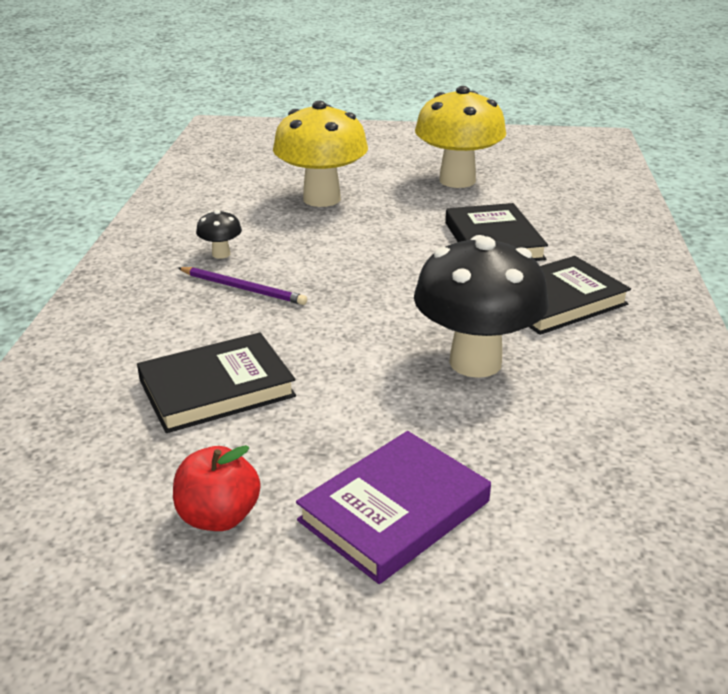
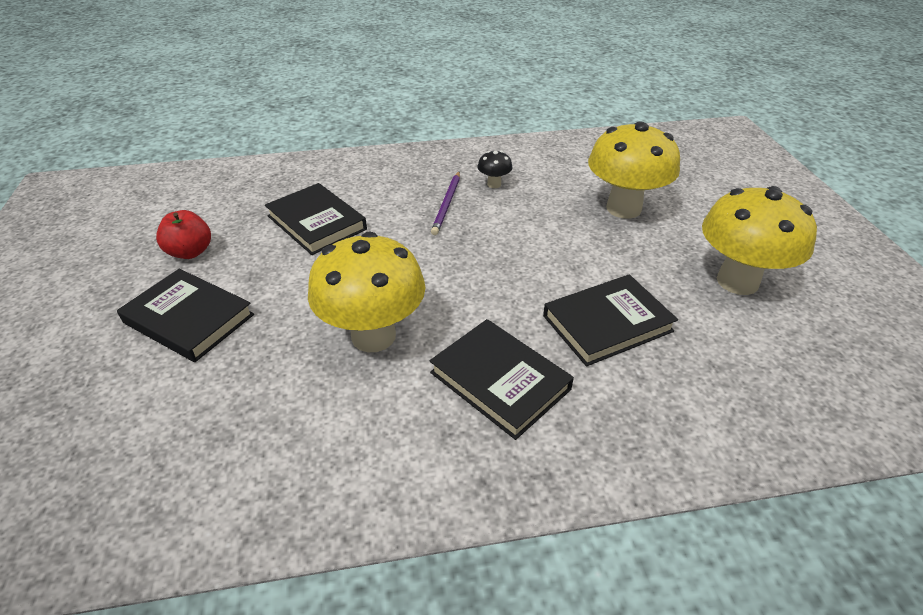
camera: 75 degrees right, 10 degrees up
(394, 511) = (189, 319): purple book -> black book
(475, 362) = (373, 336): black mushroom -> yellow mushroom

